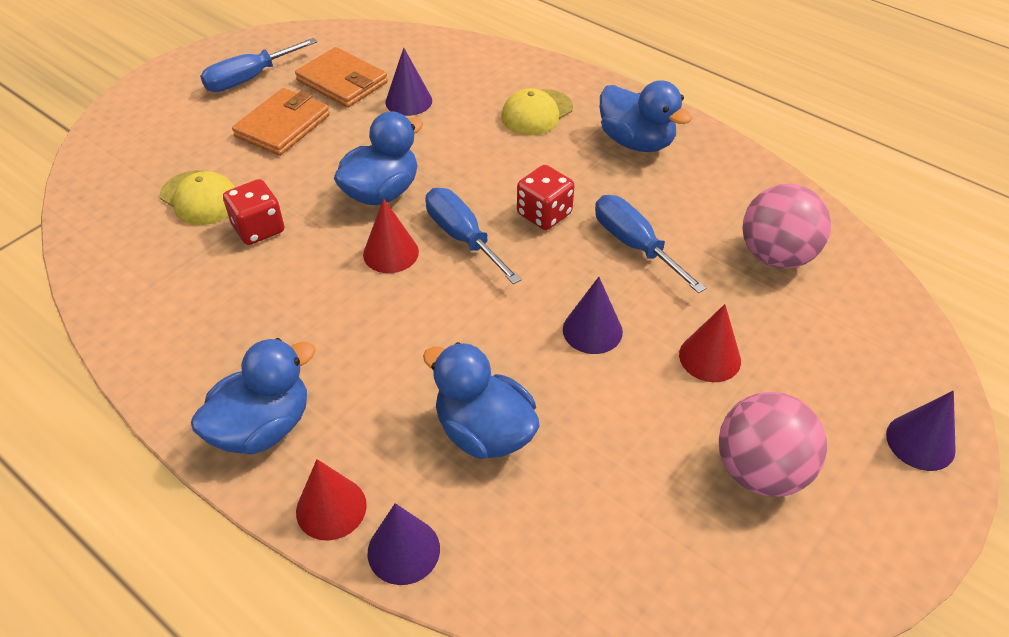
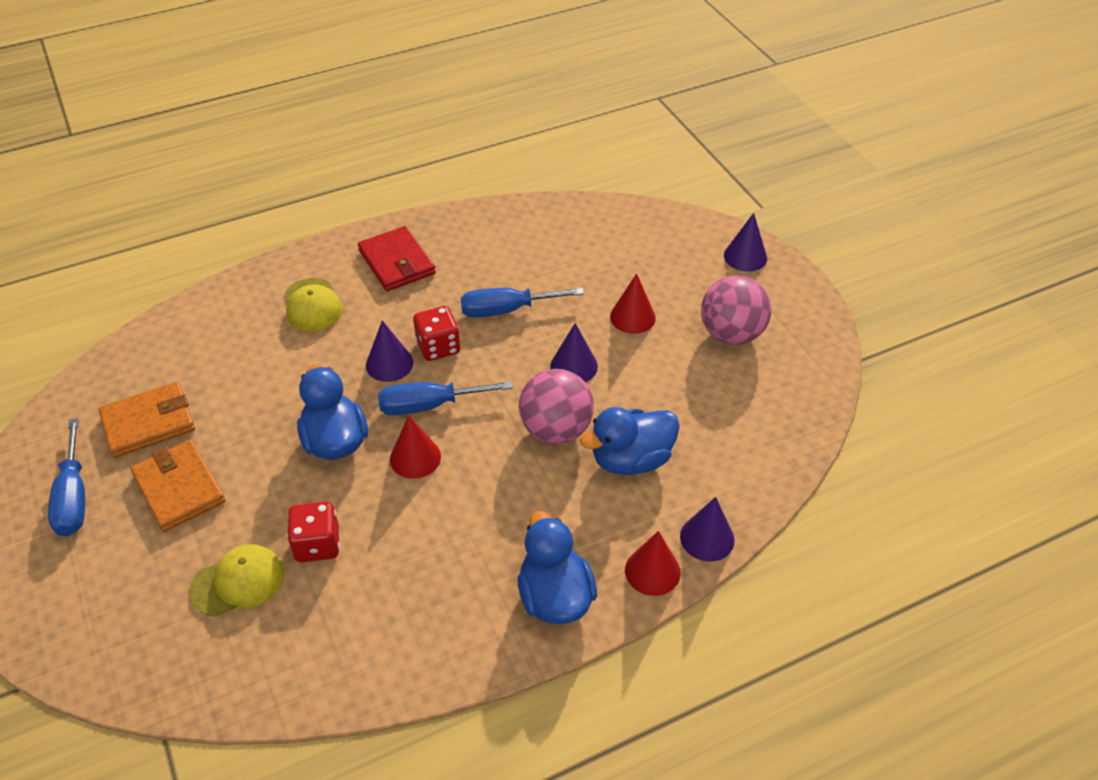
camera: 65 degrees left, 0 degrees up
(408, 101) = (223, 383): purple cone -> purple cone (389, 364)
(636, 142) = (397, 262): blue duck -> red wallet
(776, 256) = (565, 245): pink ball -> pink ball (556, 429)

